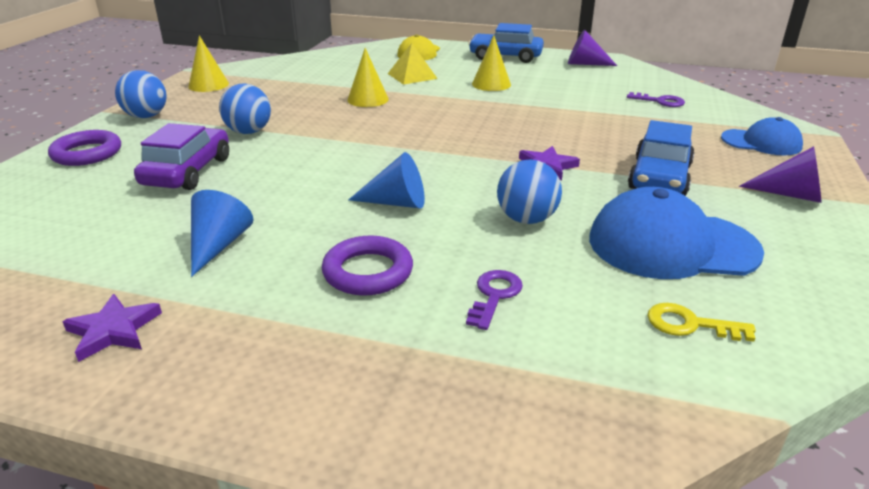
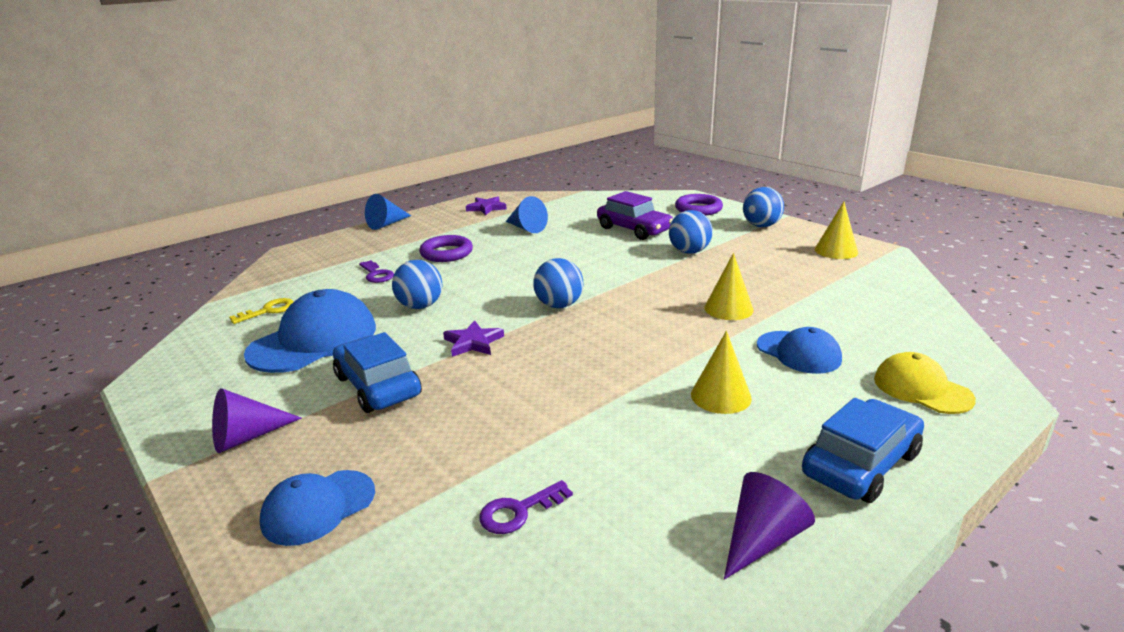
camera: 125 degrees right, 5 degrees down
(396, 203) = (504, 274): blue cone -> blue cone (387, 224)
(412, 76) = (798, 352): yellow pyramid -> blue cap
(435, 154) = (559, 305): none -> blue ball

